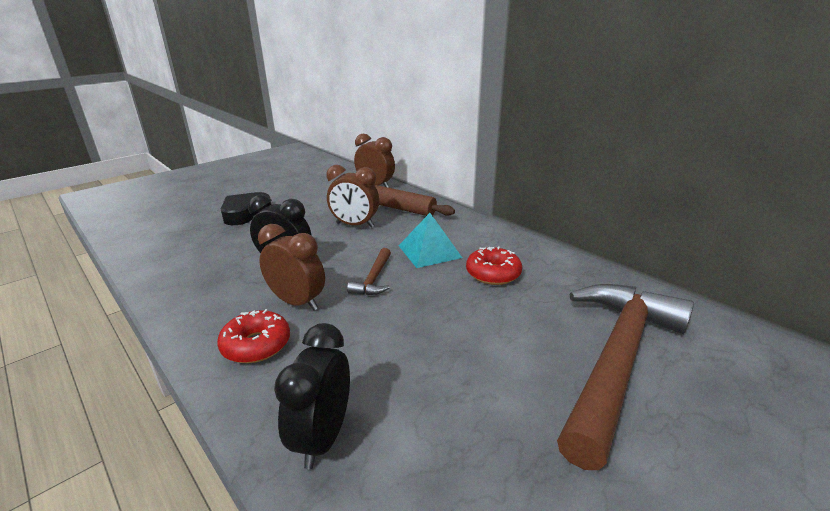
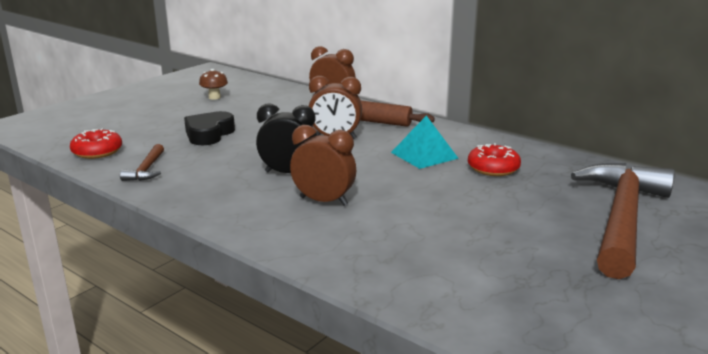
camera: 10 degrees left, 5 degrees down
(256, 345) = (309, 233): red donut -> red donut (97, 151)
(277, 176) = (214, 97): none -> brown mushroom
(323, 437) = (412, 281): black clock -> none
(374, 279) = (384, 179): brown hammer -> brown hammer (146, 169)

